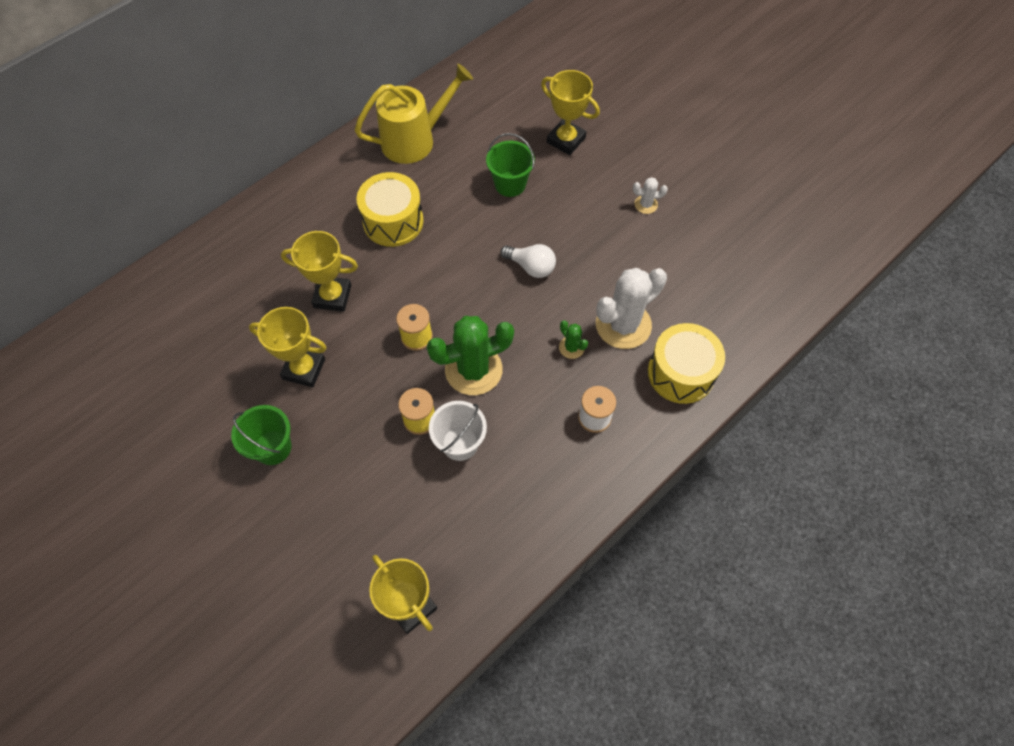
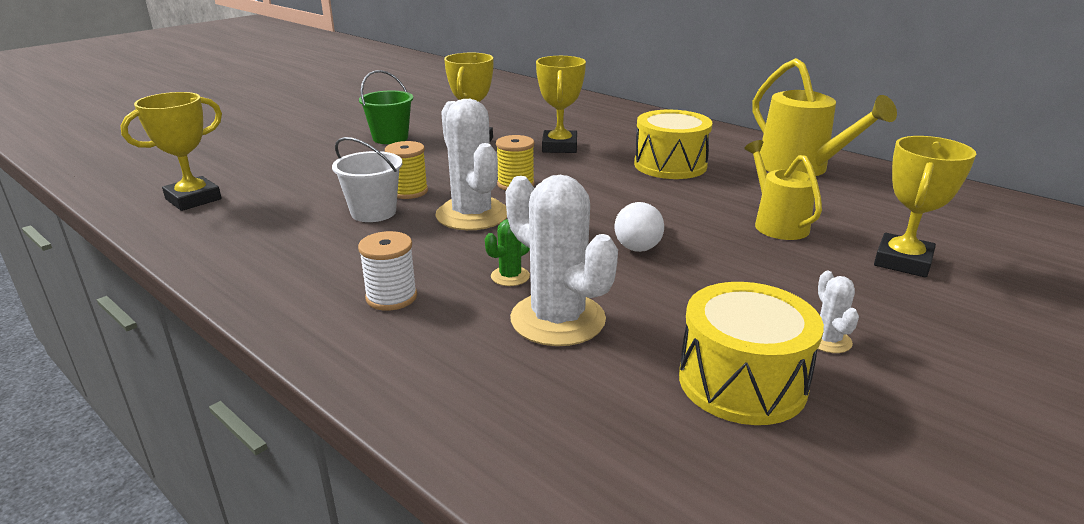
camera: 85 degrees right, 35 degrees down
(473, 370) = (472, 215): green cactus -> white cactus
(510, 184) = (777, 224): green bucket -> yellow watering can
(681, 373) = (466, 381): yellow drum -> yellow drum (742, 382)

